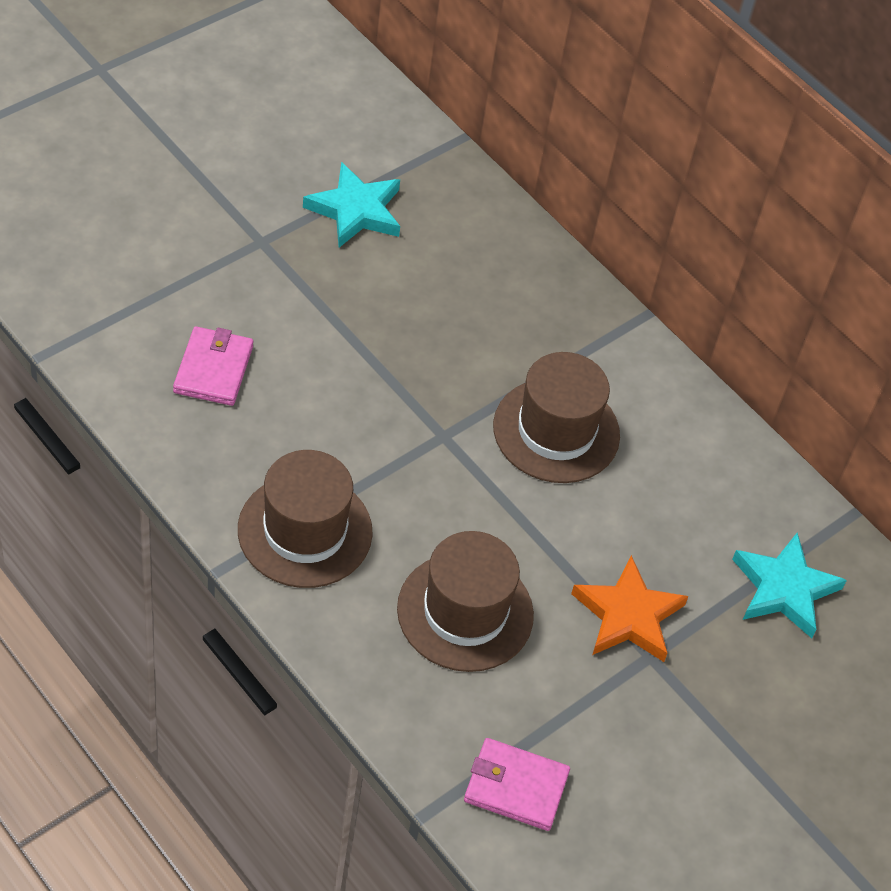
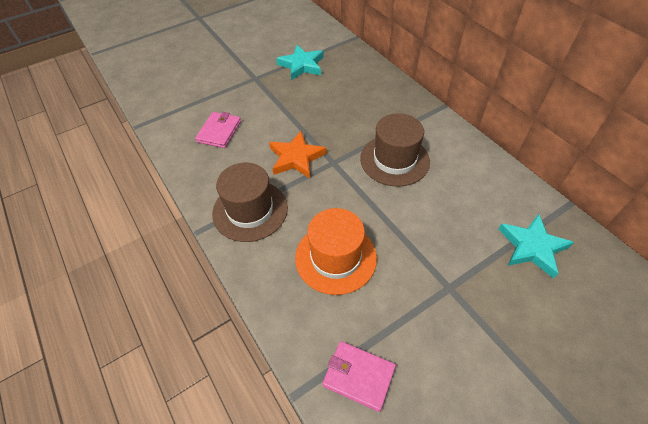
camera: 15 degrees right, 0 degrees up
(465, 612) = (335, 257): brown hat -> orange hat
(628, 615) = (435, 261): orange star -> orange star (296, 158)

